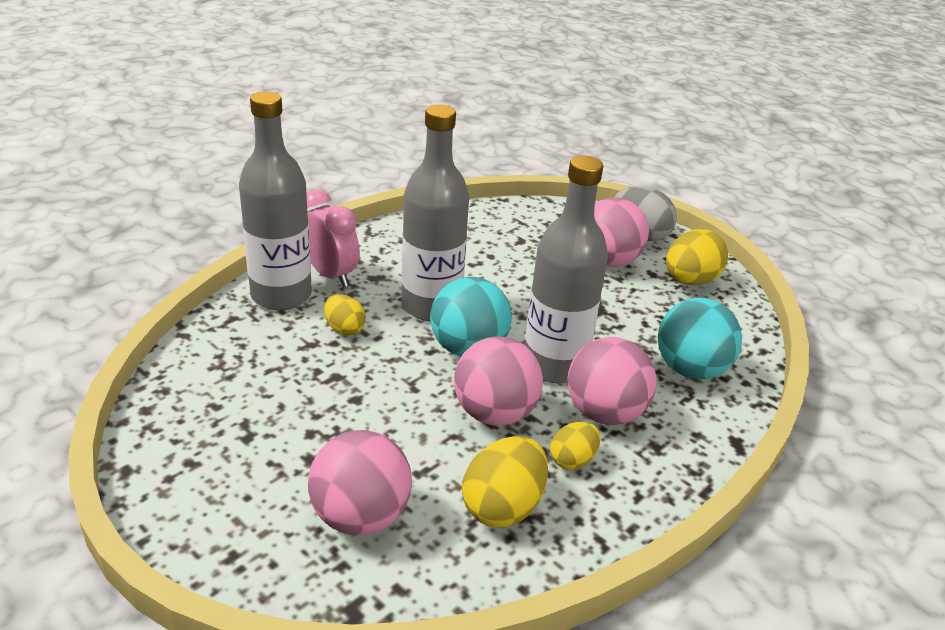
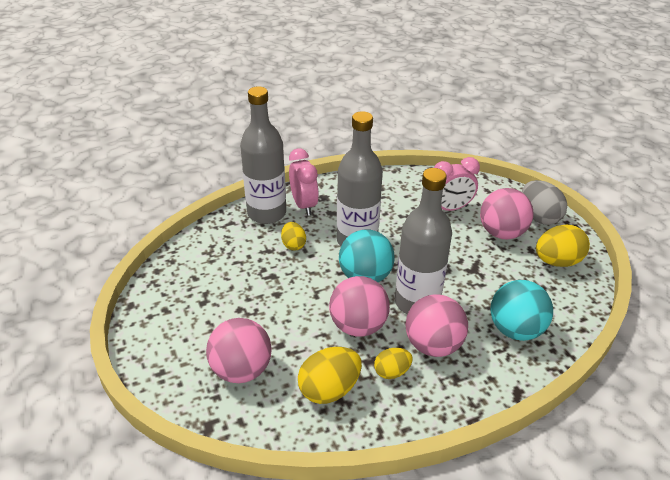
camera: 25 degrees right, 5 degrees up
(529, 244) = (450, 208): none -> pink clock

